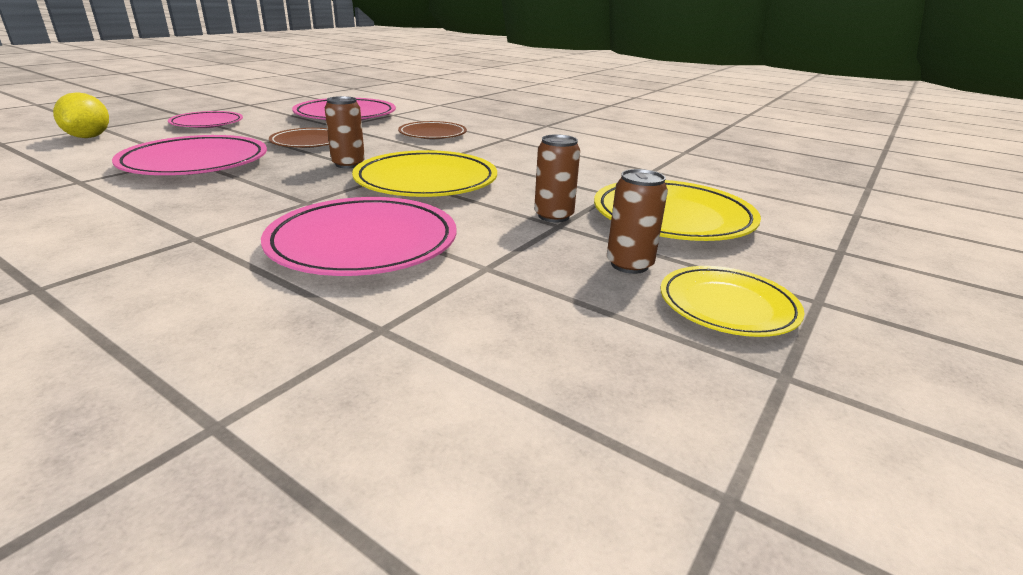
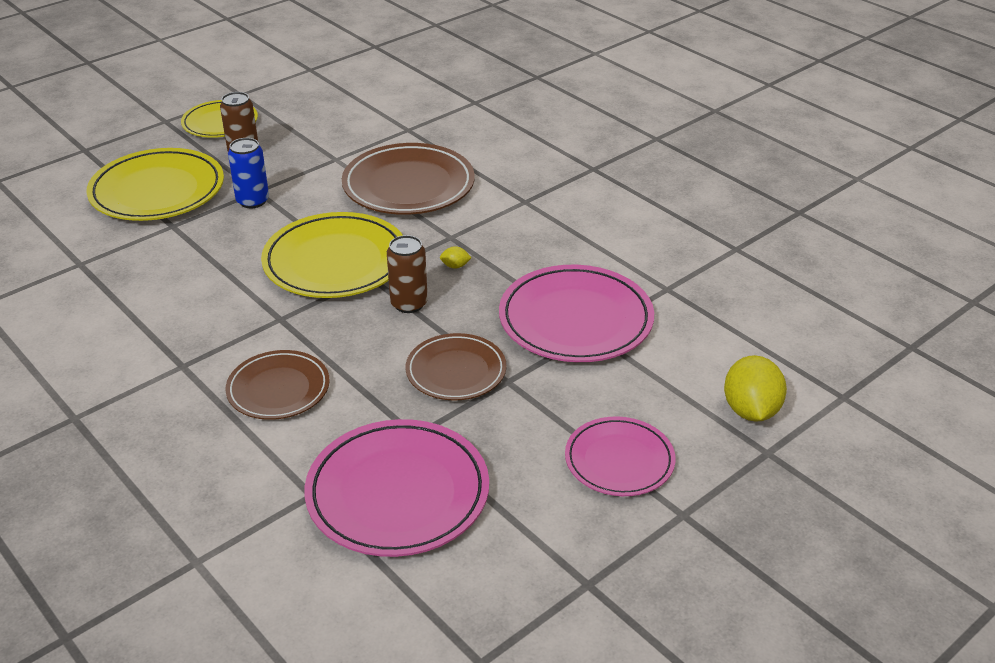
camera: 165 degrees left, 10 degrees up
(303, 184) = (455, 266): none -> yellow lemon
(363, 243) = (408, 185): pink plate -> brown plate
(553, 216) = (253, 201): brown can -> blue can

